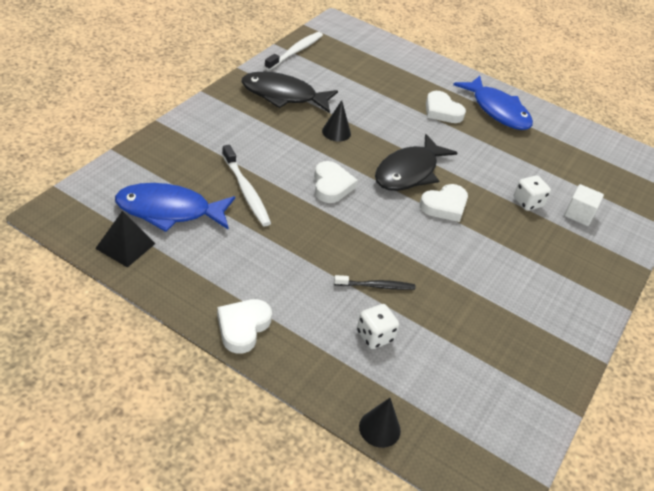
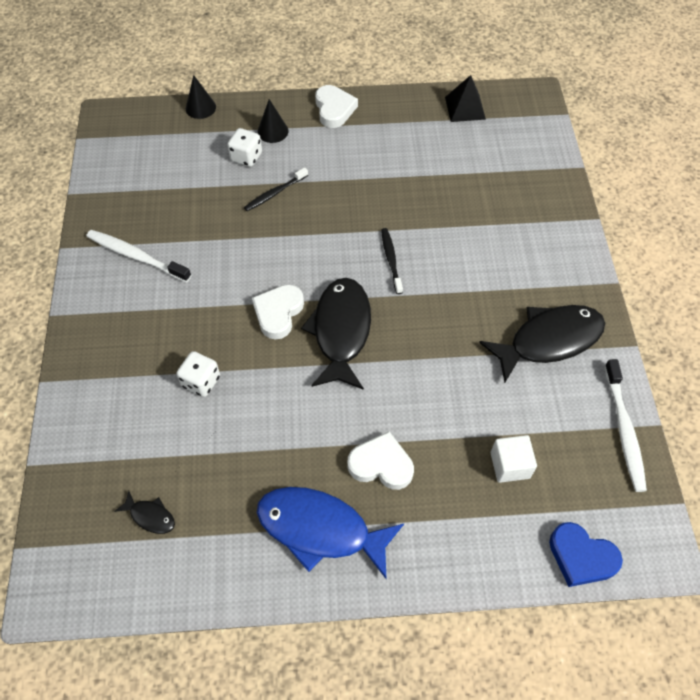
camera: 150 degrees right, 15 degrees up
(169, 211) = (474, 149): blue fish -> none
(246, 191) = (447, 204): white toothbrush -> white toothbrush (137, 256)
(331, 185) = (391, 260): white heart -> black toothbrush
(336, 132) = (450, 330): black cone -> black cone (272, 131)
(374, 39) = (581, 557): none -> blue heart
(579, 214) = (139, 406): white cube -> white cube (510, 465)
(594, 164) = (150, 516): none -> black fish

